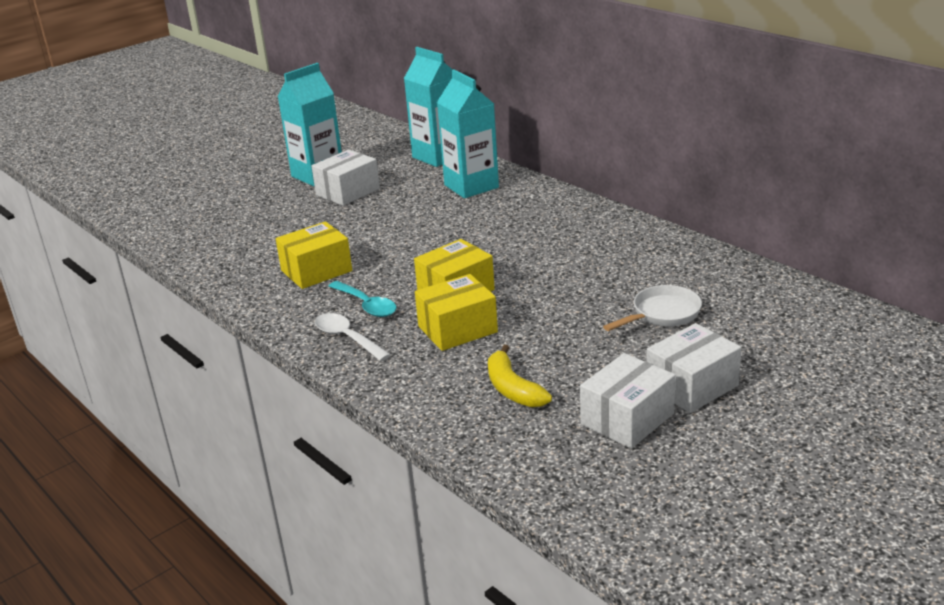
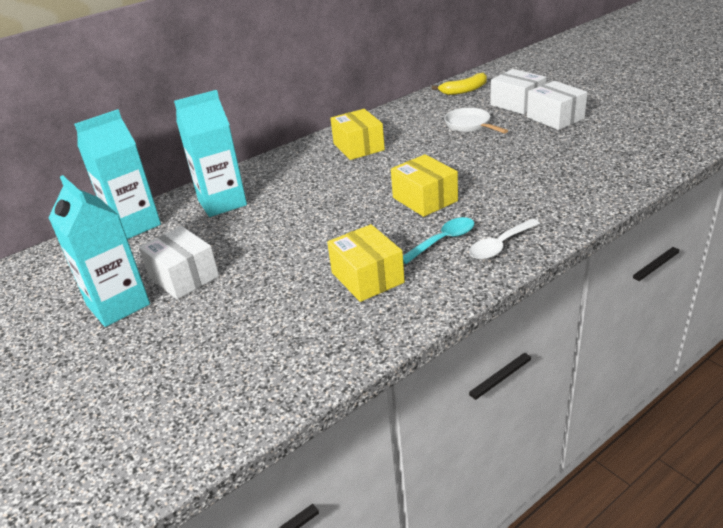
camera: 85 degrees left, 5 degrees up
(457, 329) = (486, 195): yellow box -> yellow box (358, 147)
(513, 389) = (567, 170): yellow banana -> yellow banana (464, 90)
(627, 419) = (594, 135): white box -> white box (517, 104)

